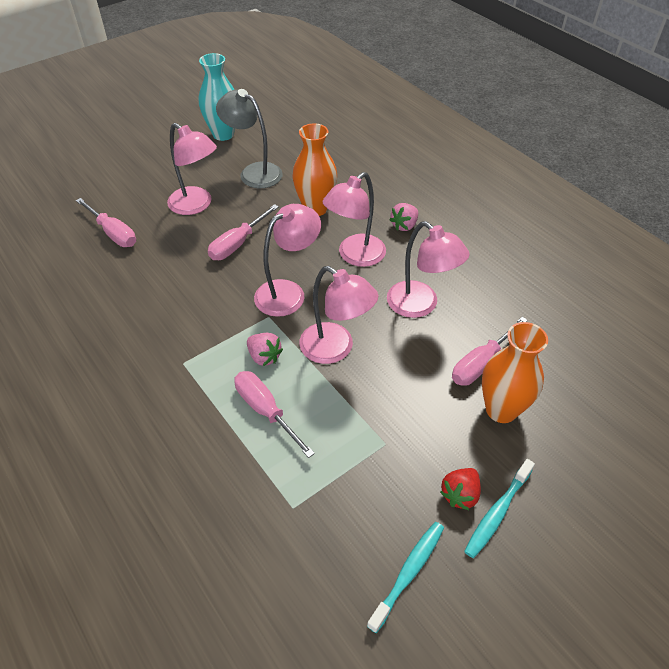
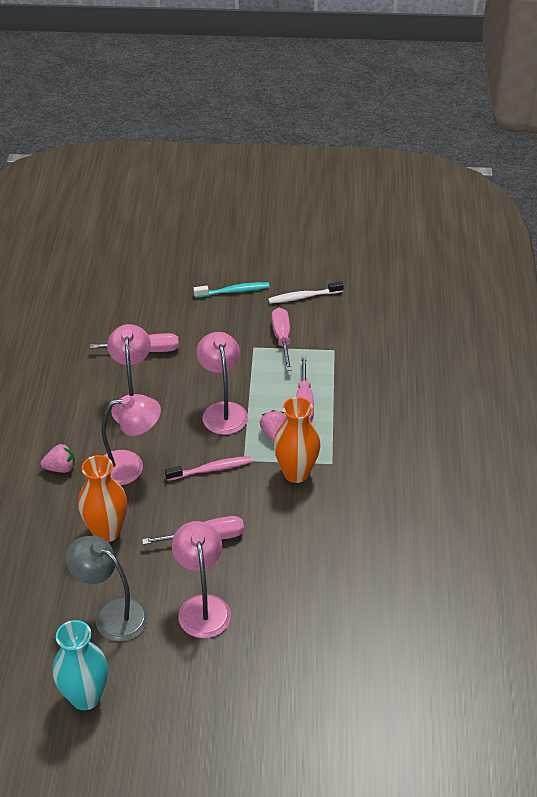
camera: 140 degrees left, 5 degrees down
(113, 233) = (302, 622): pink screwdriver -> pink screwdriver (282, 339)
(254, 172) = (112, 614): grey lamp -> grey lamp turned 135 degrees clockwise
(288, 292) = (211, 469): pink lamp -> pink toothbrush
(408, 573) = (303, 297): turquoise toothbrush -> white toothbrush
(460, 494) = (242, 307): red strawberry -> none
(501, 410) = (170, 324): orange vase -> orange vase (296, 473)

